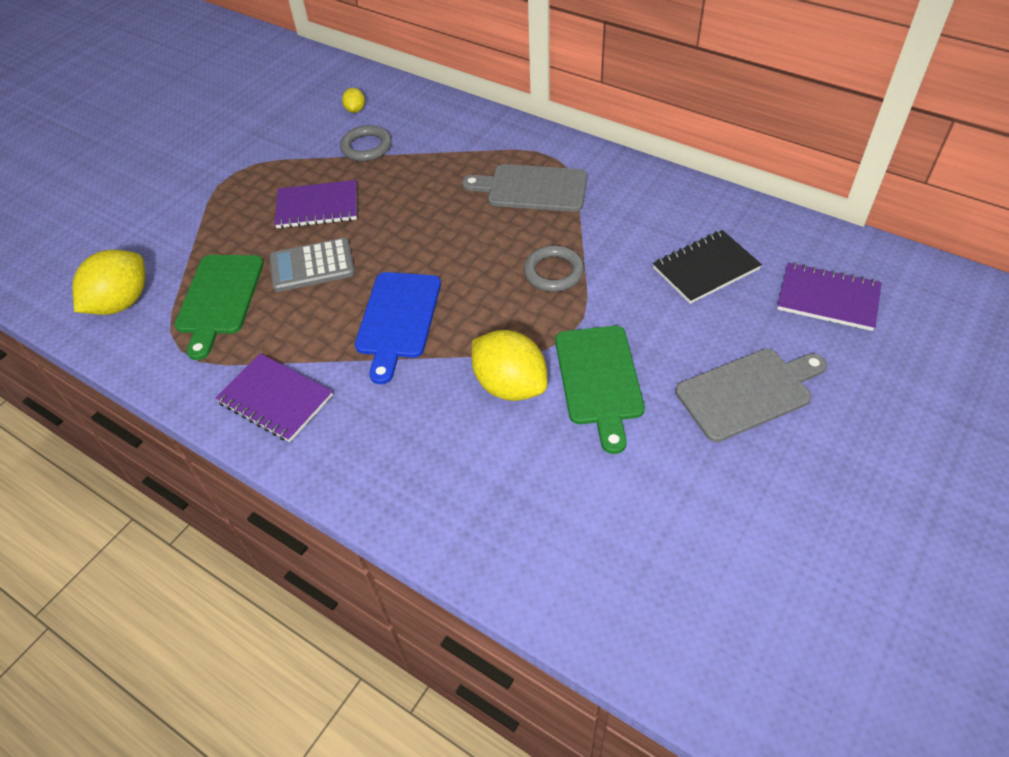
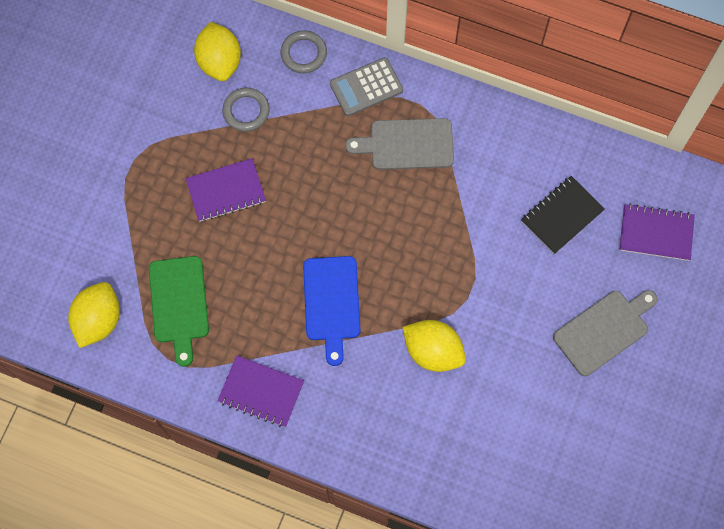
camera: 15 degrees left, 20 degrees up
(312, 266) = (244, 258): grey calculator -> grey calculator (366, 87)
(355, 110) = (220, 62): yellow lemon -> yellow lemon, size x2.15
(553, 272) = (443, 236): grey ring -> grey ring (303, 53)
(599, 379) = (497, 336): green cutting board -> none

